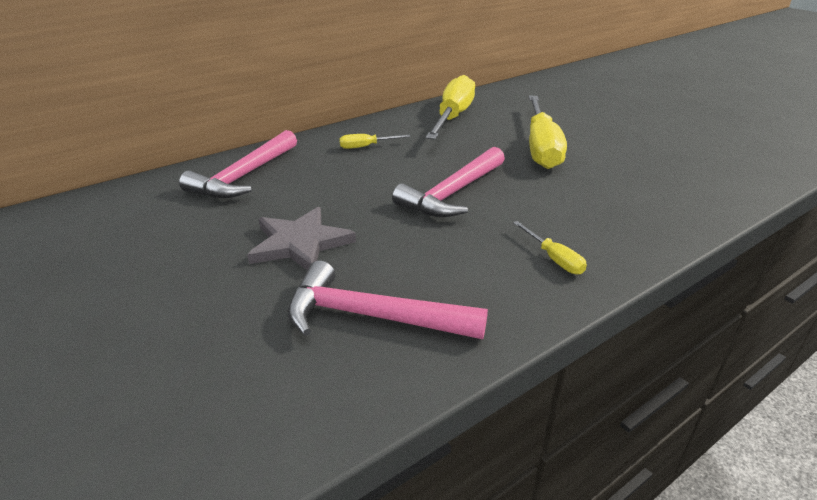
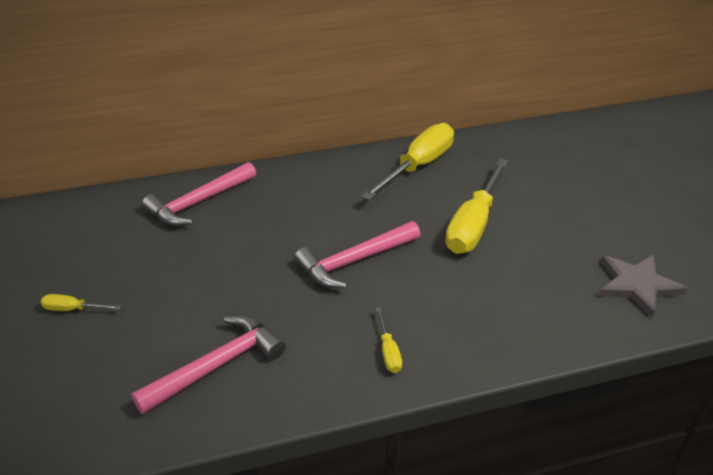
camera: 20 degrees right, 5 degrees up
(300, 243) = (204, 284): grey star -> grey star (637, 285)
(366, 146) = (315, 189): yellow screwdriver -> yellow screwdriver (73, 309)
(372, 316) = (217, 366): pink hammer -> pink hammer turned 105 degrees clockwise

